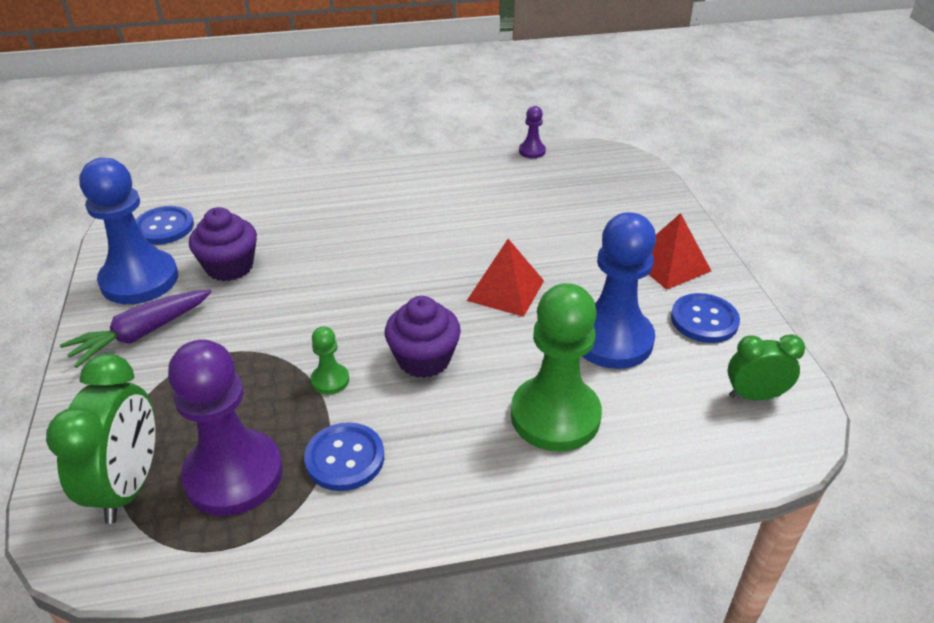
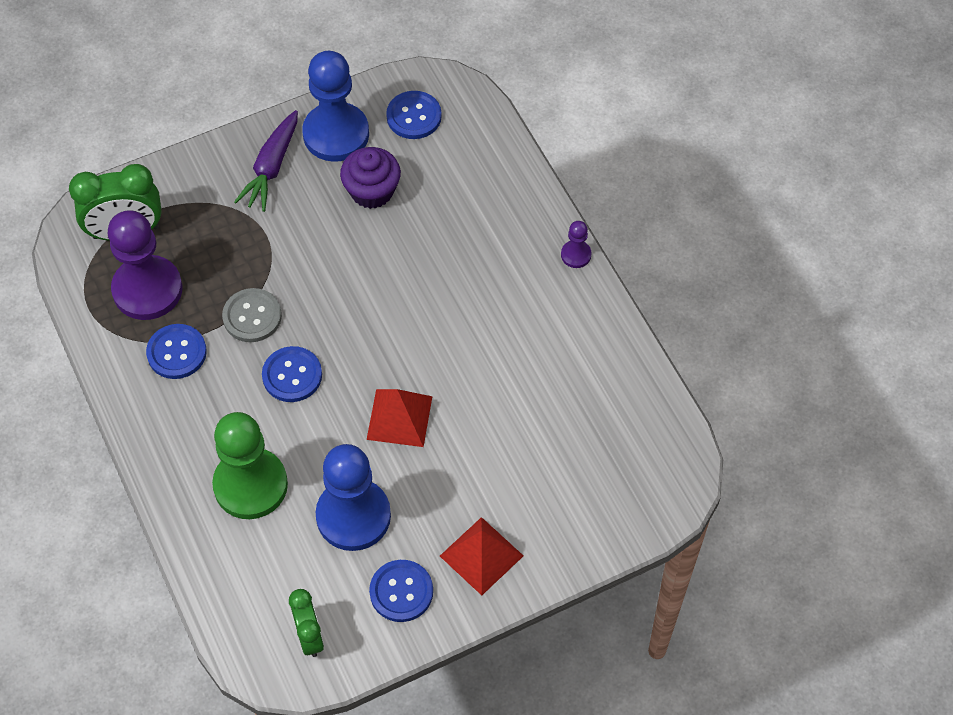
camera: 75 degrees right, 20 degrees up
(141, 334) = (271, 167): purple carrot -> purple carrot turned 105 degrees counterclockwise
(330, 380) = (252, 316): green pawn -> grey button
(424, 359) = (292, 375): purple cupcake -> blue button
(532, 151) = (661, 393): purple pawn -> purple pawn (576, 255)

